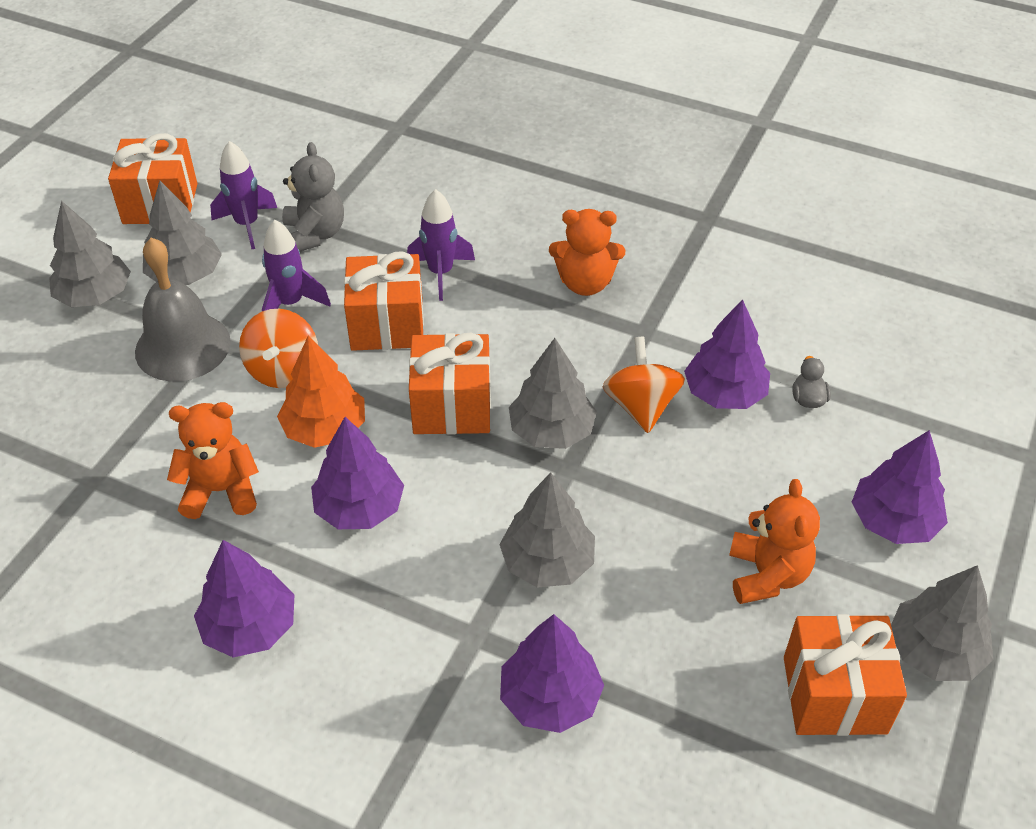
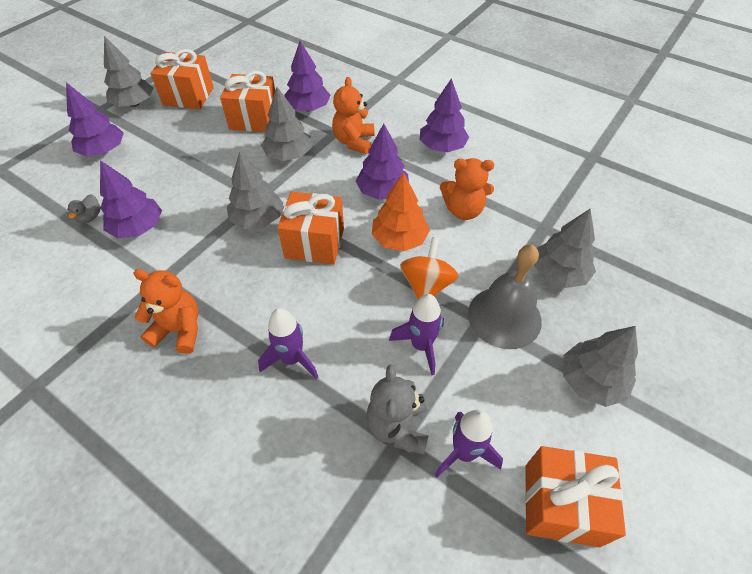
camera: 170 degrees left, 5 degrees up
(185, 275) = (515, 393): grey tree -> grey tree (558, 273)
(387, 324) = (346, 313): orange gift -> orange gift (254, 119)
(641, 406) = (195, 227): orange spinning top -> none
(767, 575) = (184, 137): orange teddy bear -> orange teddy bear (354, 142)

